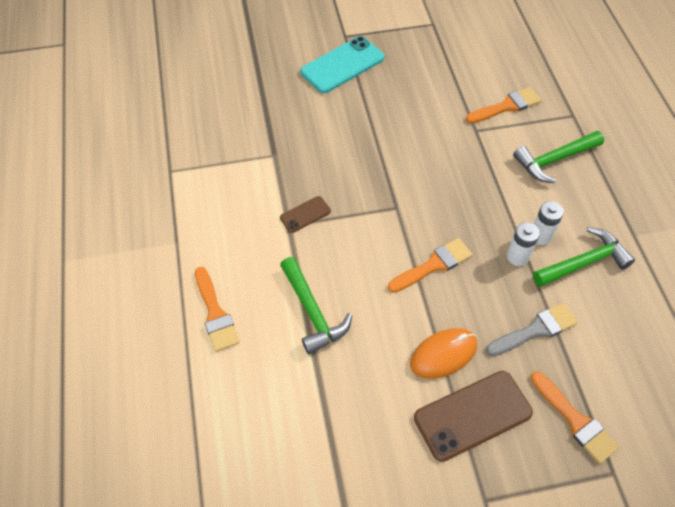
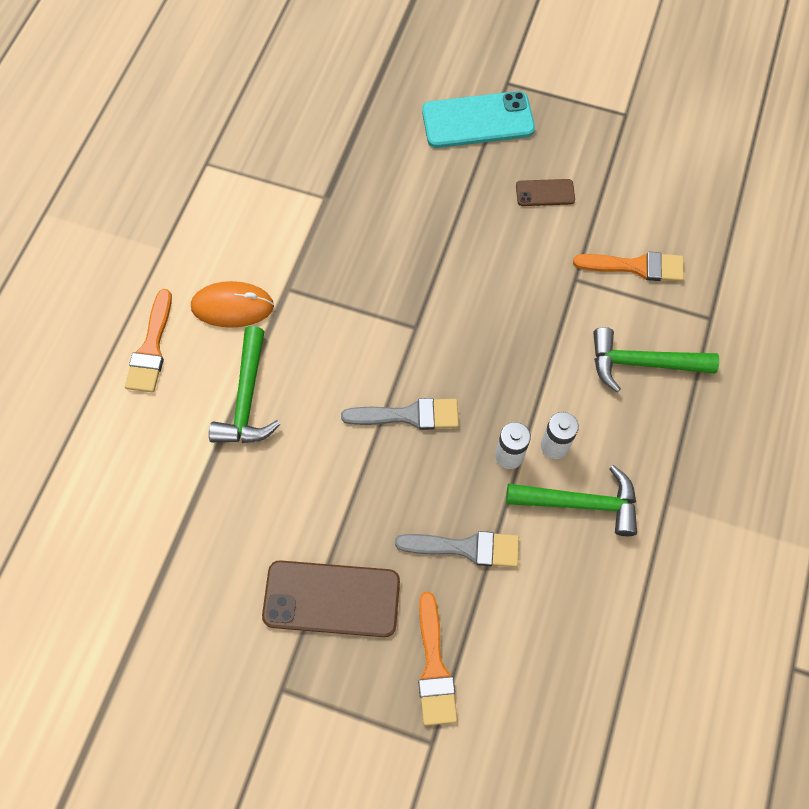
camera: 30 degrees right, 10 degrees up
(305, 214) = (312, 285): brown phone -> brown phone (545, 193)
(433, 265) = (408, 415): orange brush -> grey brush
(443, 354) = (348, 518): orange mouse -> orange mouse (232, 306)

